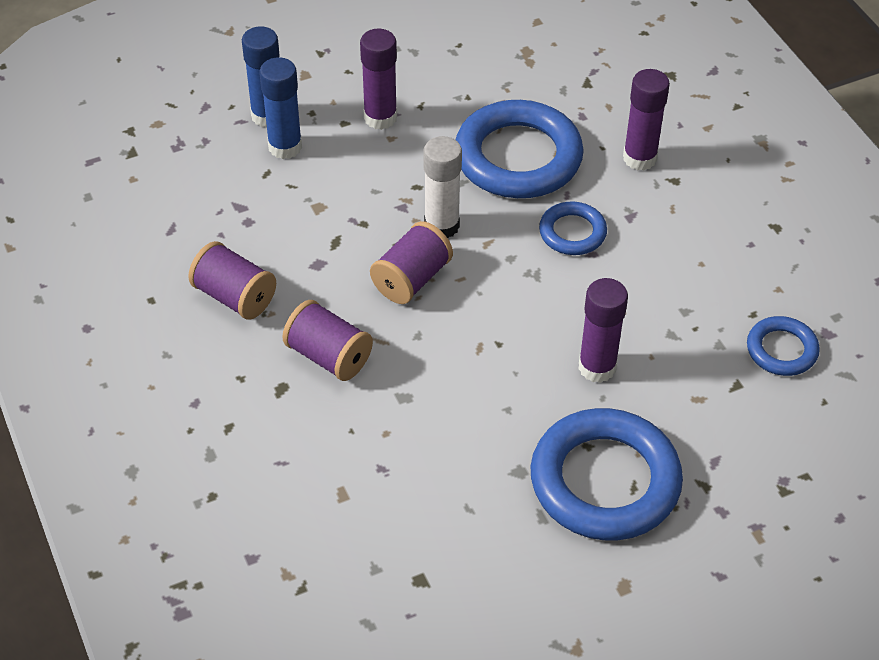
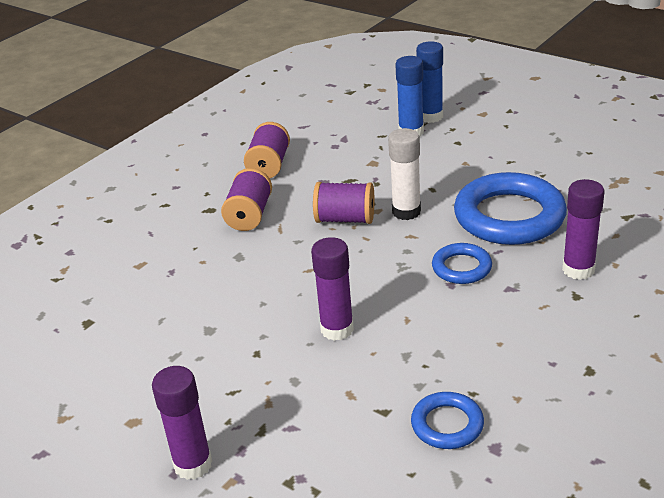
camera: 65 degrees right, 15 degrees down
(380, 118) = (478, 152): purple glue stick -> purple glue stick (193, 464)
(605, 481) = (228, 374): blue ring -> none

